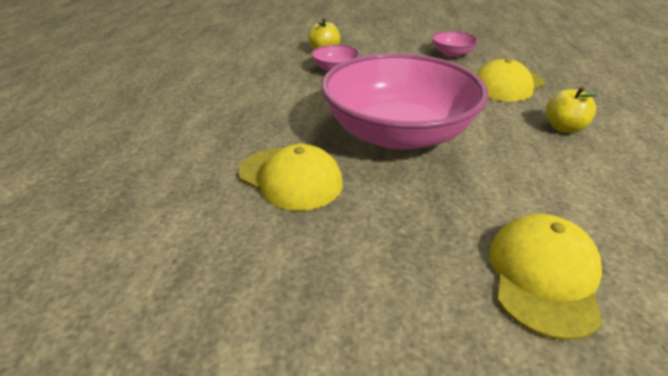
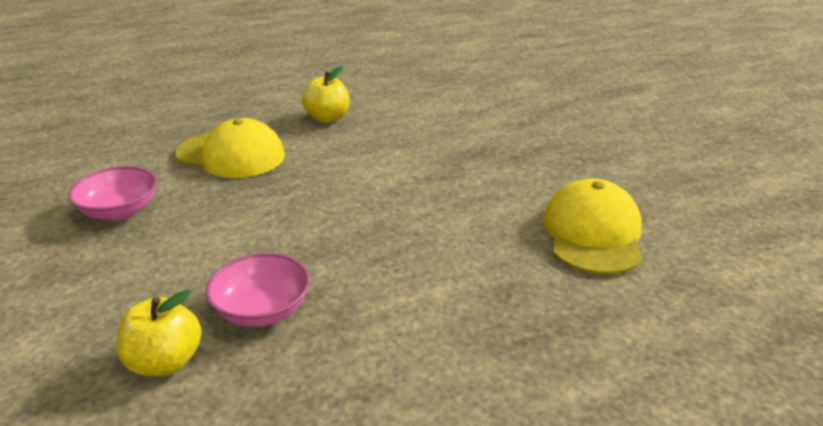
camera: 120 degrees left, 5 degrees down
(398, 133) = (430, 197): pink bowl -> none
(543, 276) = (552, 111): yellow cap -> none

